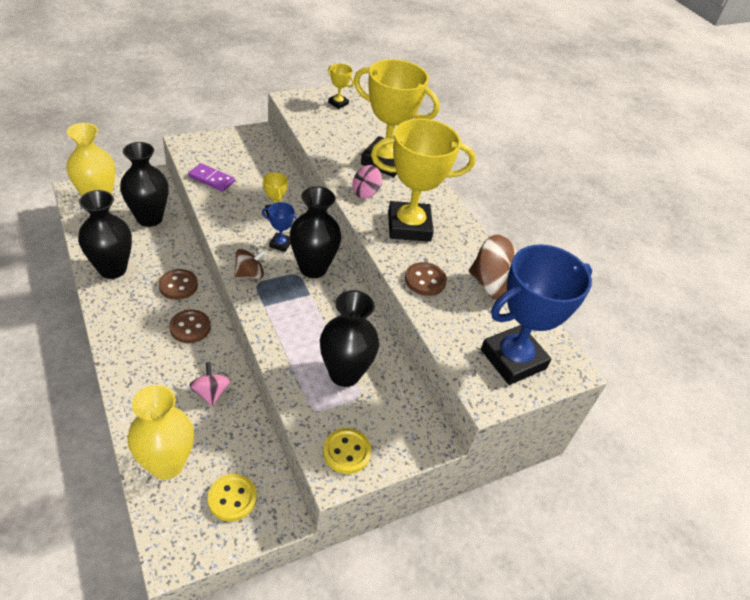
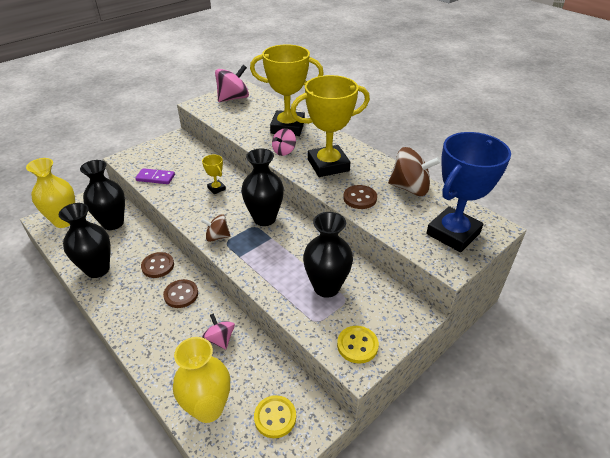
camera: 10 degrees left, 5 degrees down
(249, 274) = (217, 237): brown spinning top -> brown spinning top turned 135 degrees counterclockwise
(280, 244) = (231, 209): blue trophy -> none
(338, 103) = (233, 98): yellow trophy -> pink spinning top

